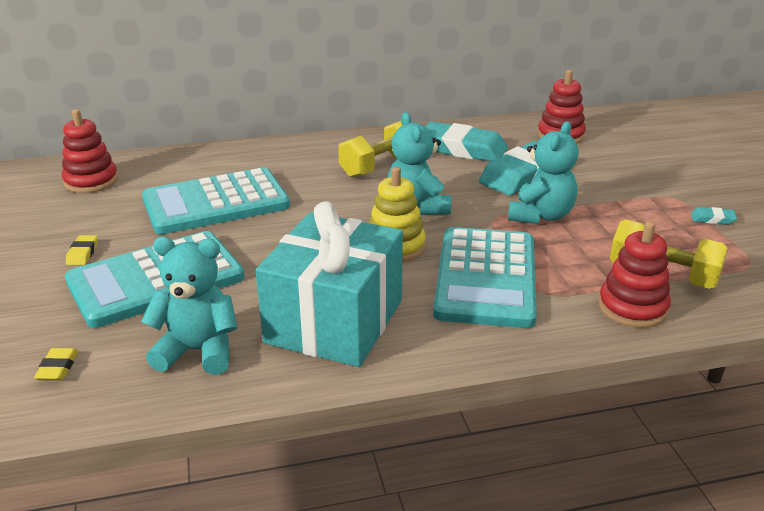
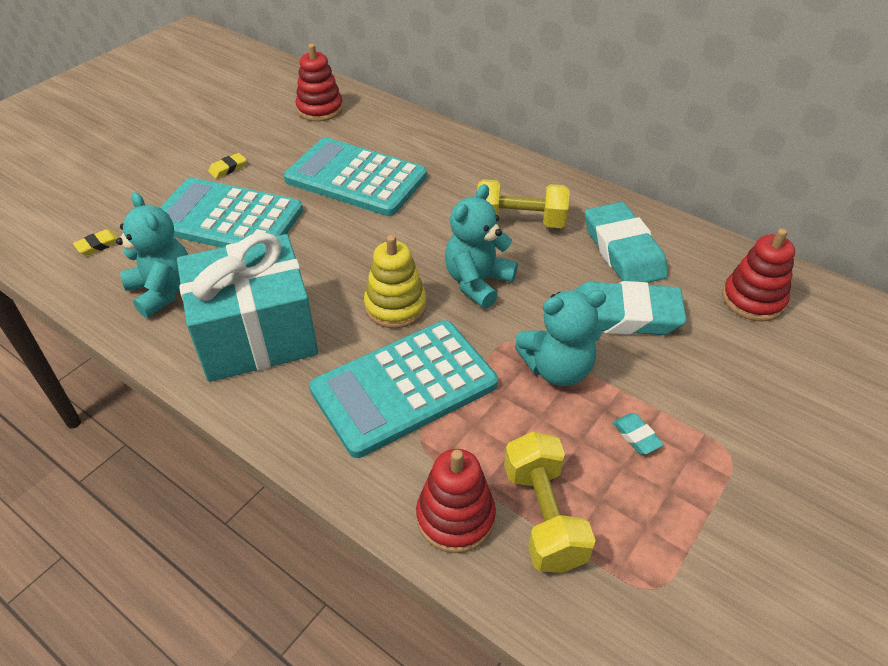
camera: 50 degrees right, 15 degrees up
(712, 219) = (721, 512): turquoise eraser -> turquoise eraser (636, 436)

